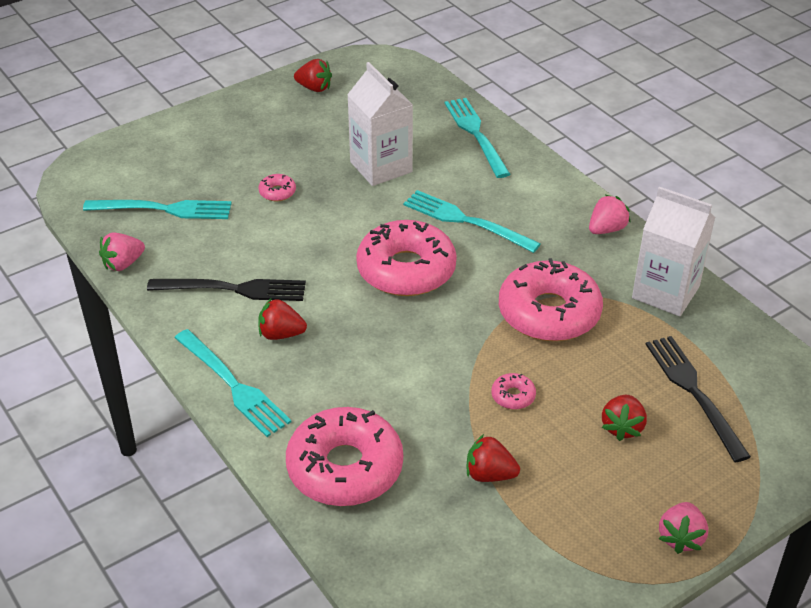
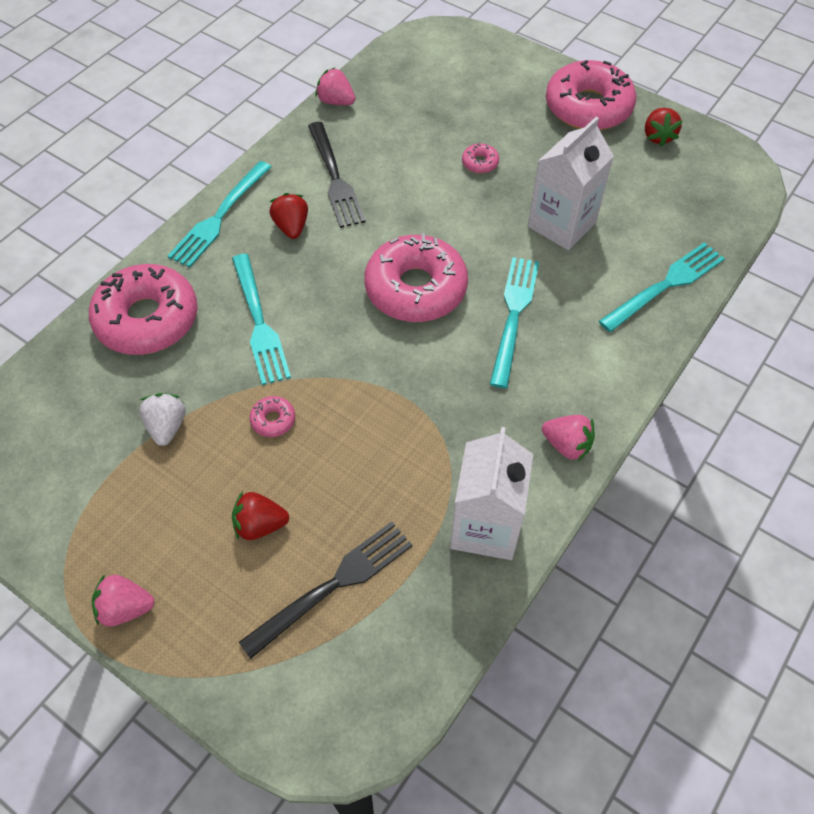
camera: 70 degrees right, 15 degrees up
(164, 209) = (417, 100): turquoise fork -> turquoise fork (259, 323)
(489, 474) = (167, 426): red strawberry -> white strawberry
(549, 313) = (404, 422): pink donut -> pink donut (588, 107)

